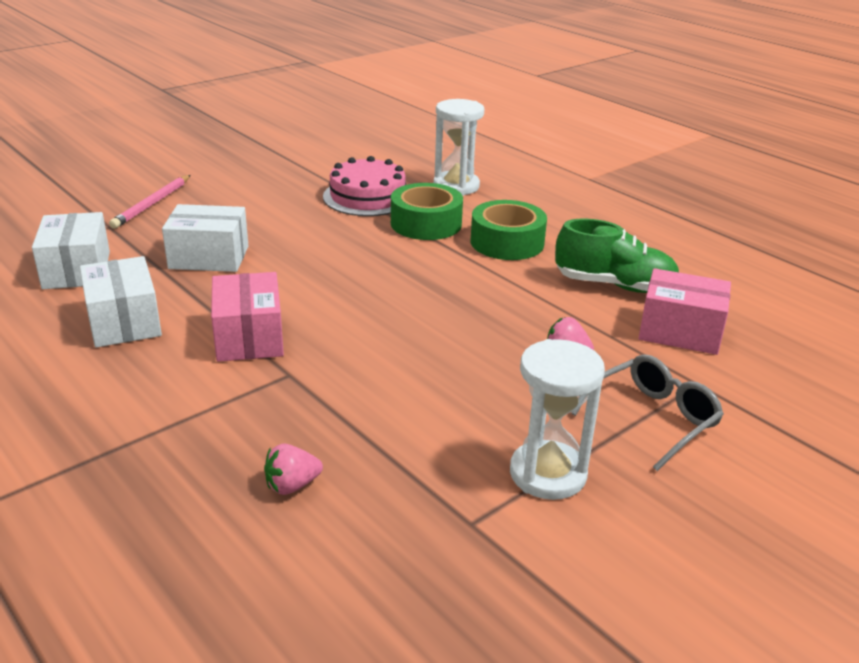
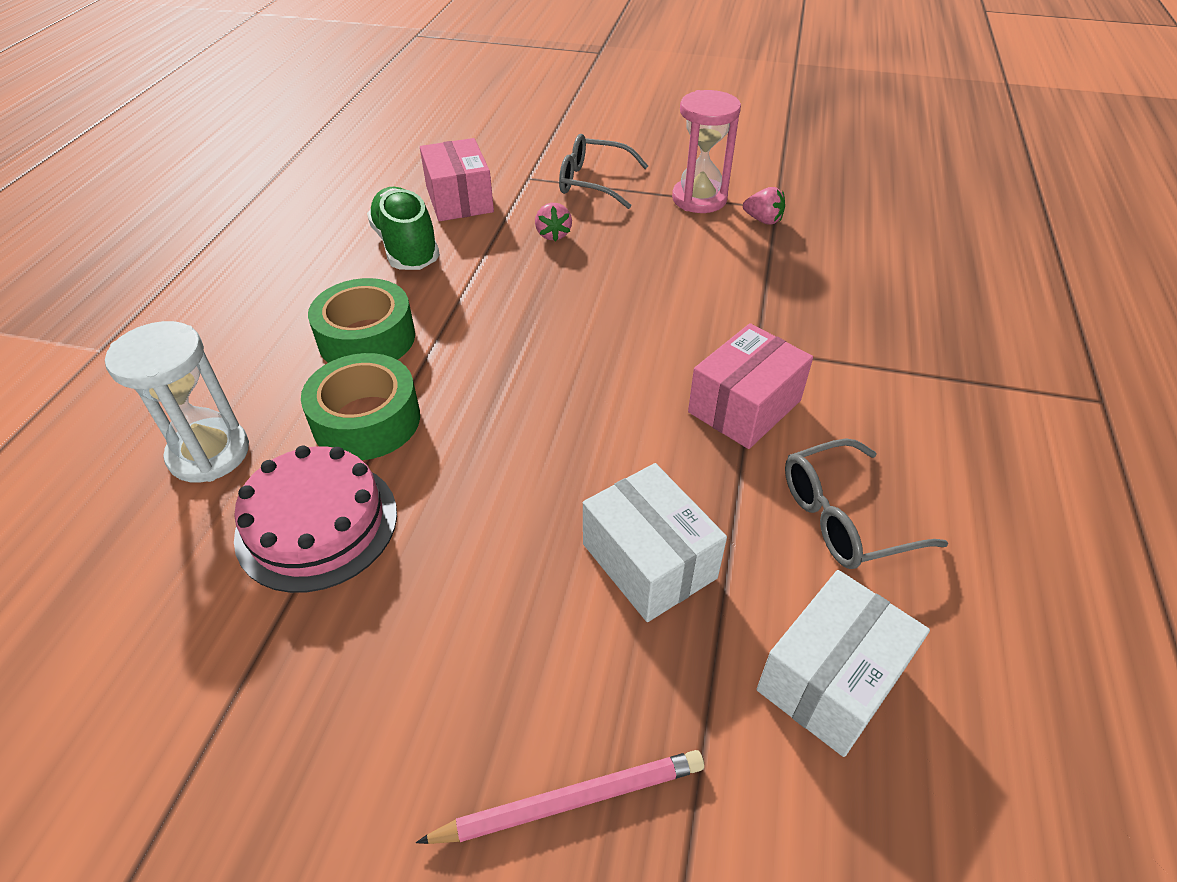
camera: 125 degrees left, 15 degrees up
(124, 322) = (843, 517): white box -> grey glasses
(292, 485) = (850, 279): pink strawberry -> pink strawberry (763, 220)
(548, 474) = (699, 199): white hourglass -> pink hourglass

